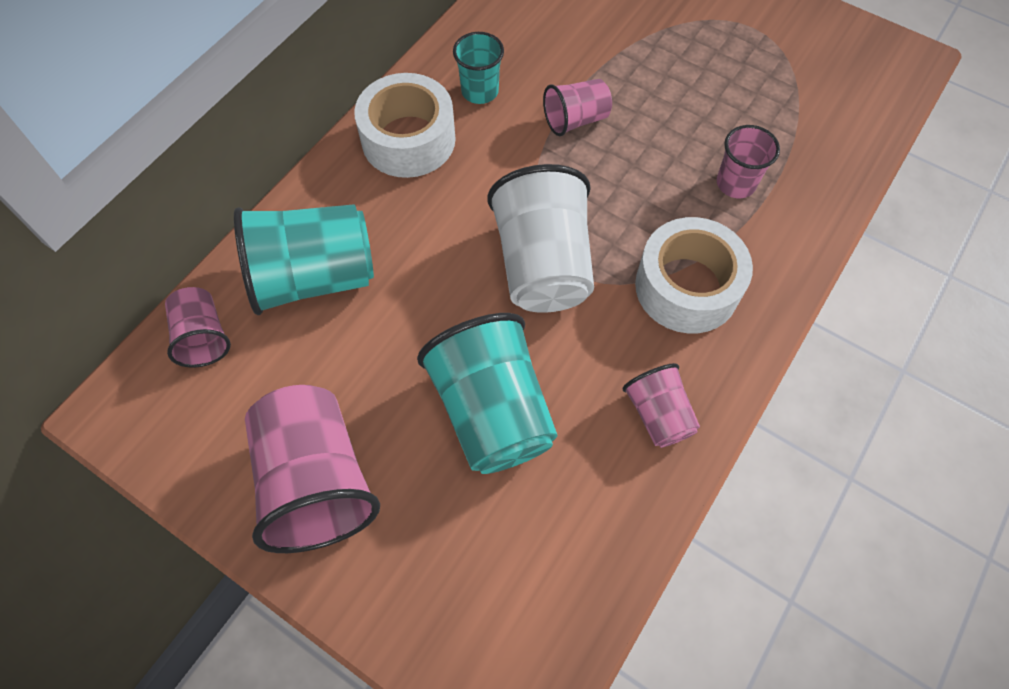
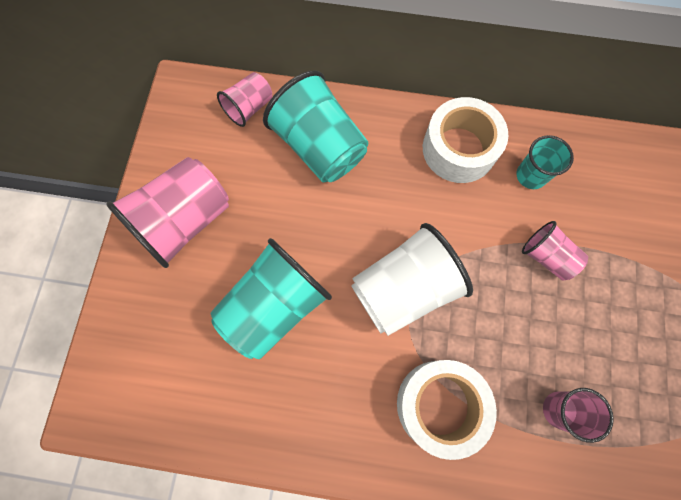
camera: 65 degrees right, 10 degrees up
(658, 415) = (323, 423): pink cup -> none

